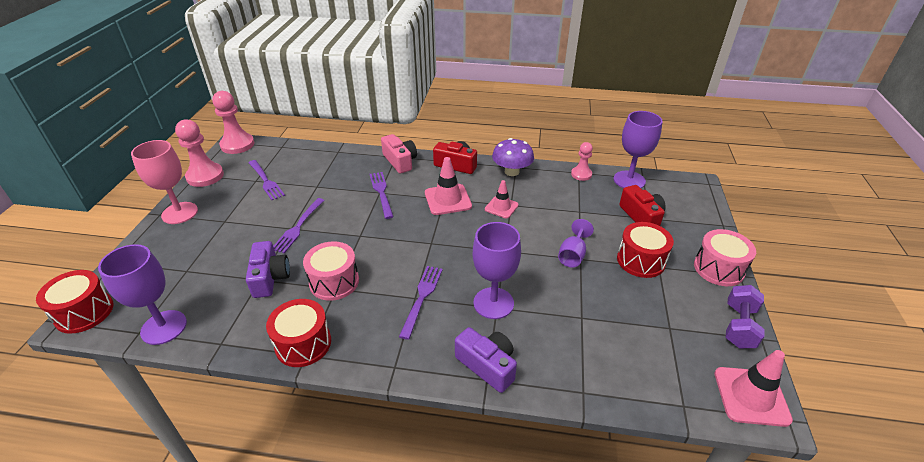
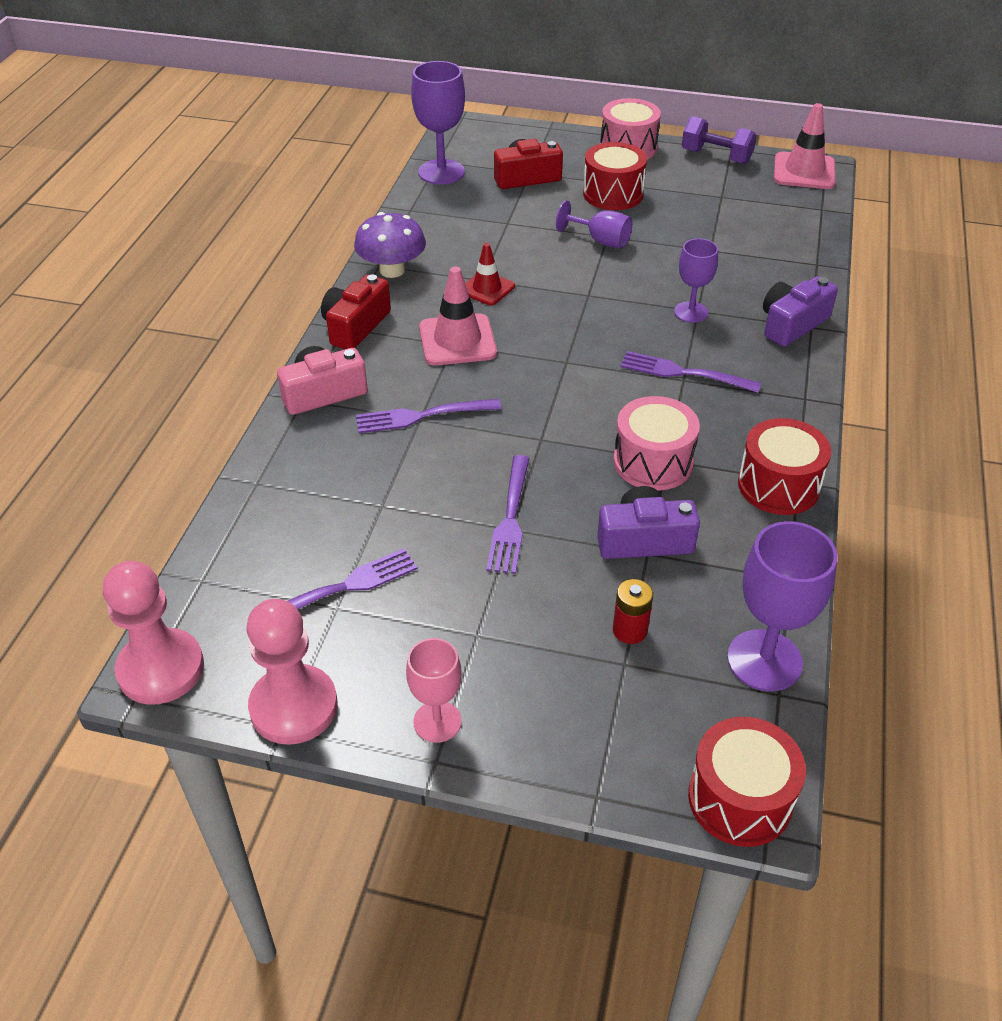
camera: 85 degrees left, 5 degrees up
(180, 213) = (437, 721): pink goblet -> pink goblet, size x0.62
(206, 272) = (630, 630): none -> red battery
(298, 227) = (510, 519): purple fork -> purple fork turned 75 degrees clockwise
(493, 303) = (691, 312): purple goblet -> purple goblet, size x0.62
(501, 207) = (487, 288): pink traffic cone -> red traffic cone
(581, 174) = (416, 208): pink pawn -> none

